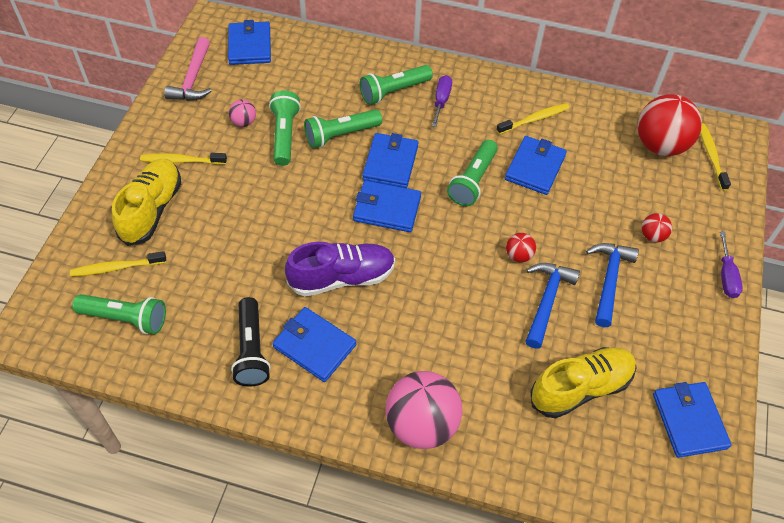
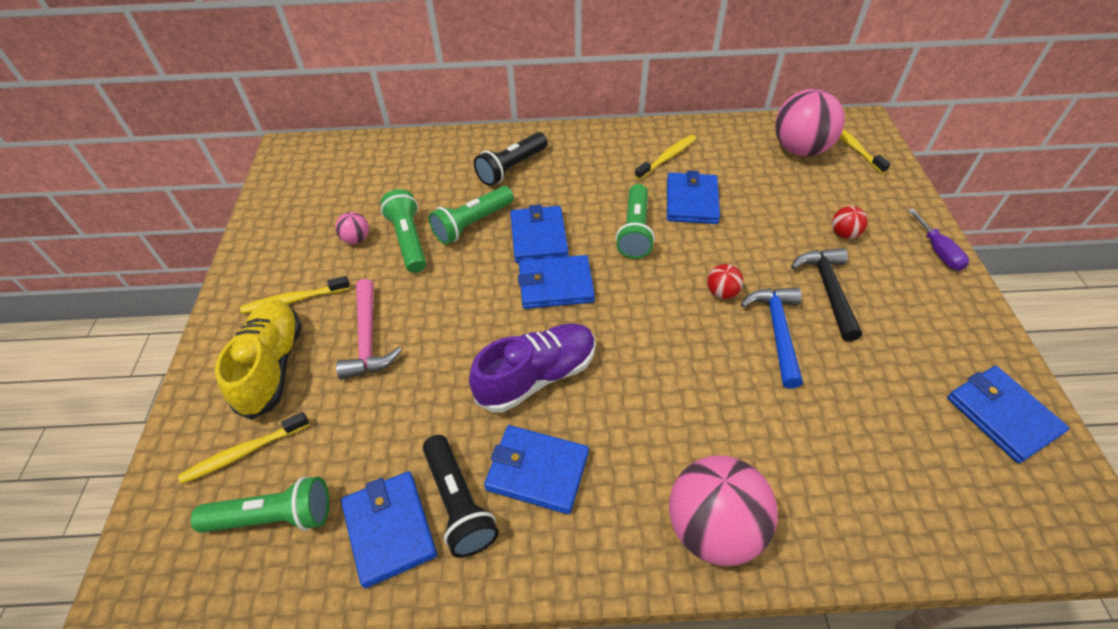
camera: 15 degrees left, 5 degrees down
(193, 79) = (282, 210): pink hammer -> pink hammer (368, 339)
(250, 46) = (337, 163): blue wallet -> blue wallet (389, 529)
(394, 91) = (511, 168): green flashlight -> black flashlight
(441, 100) = (565, 164): purple screwdriver -> none
(580, 388) = (868, 417): yellow shoe -> none
(609, 280) = (828, 290): blue hammer -> black hammer
(660, 145) = (800, 149): red ball -> pink ball

